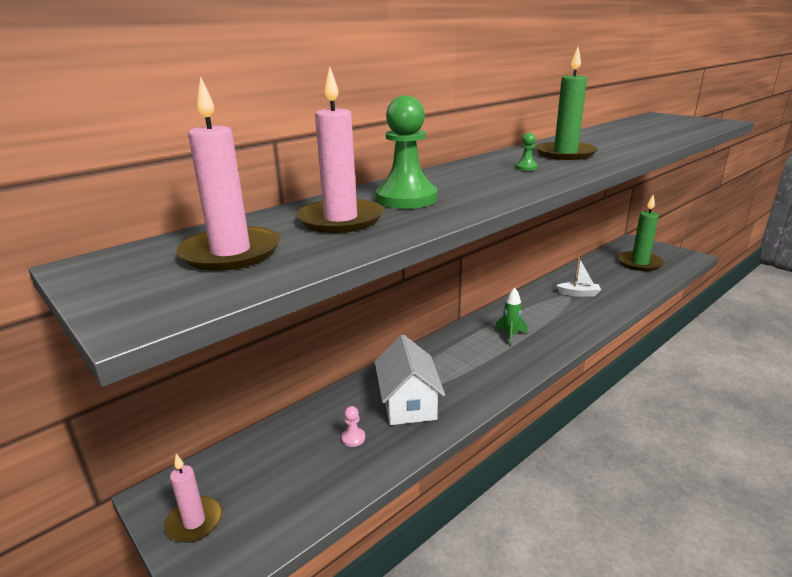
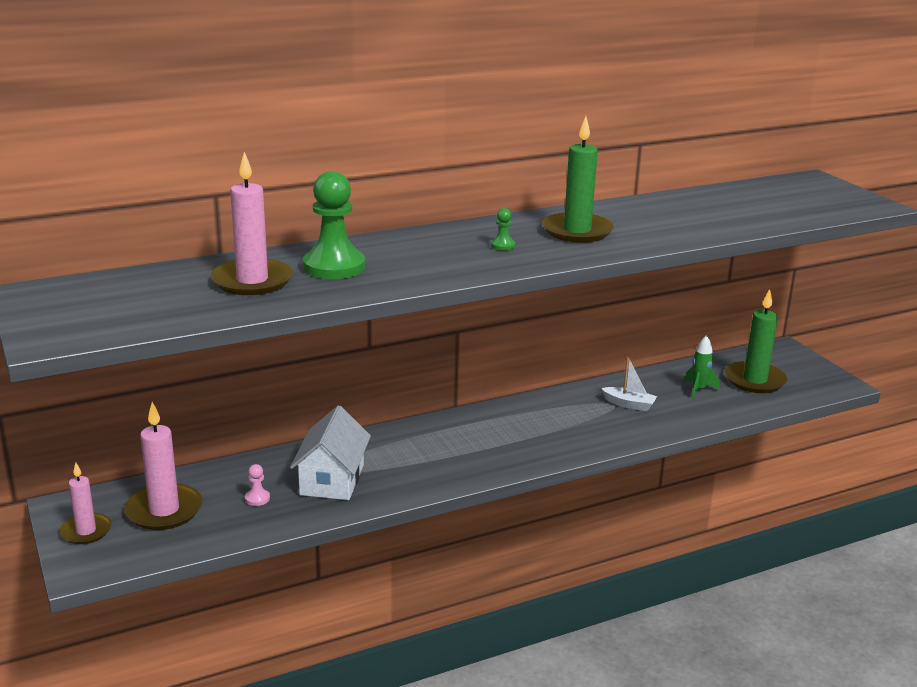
camera: 15 degrees right, 0 degrees up
(231, 253) = (139, 299): pink candle -> pink candle (164, 510)
(510, 336) = (497, 436): green rocket -> green rocket (698, 390)

